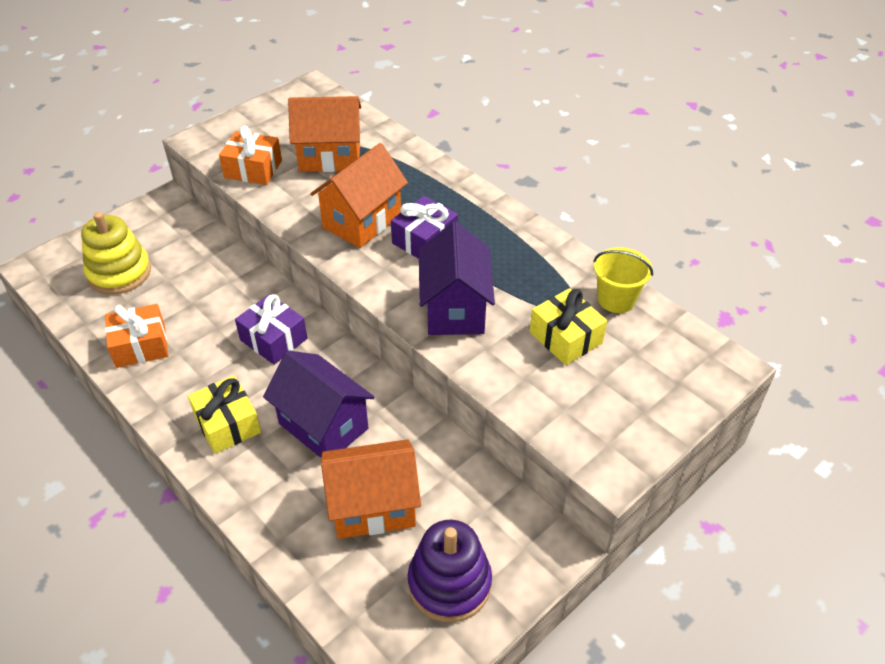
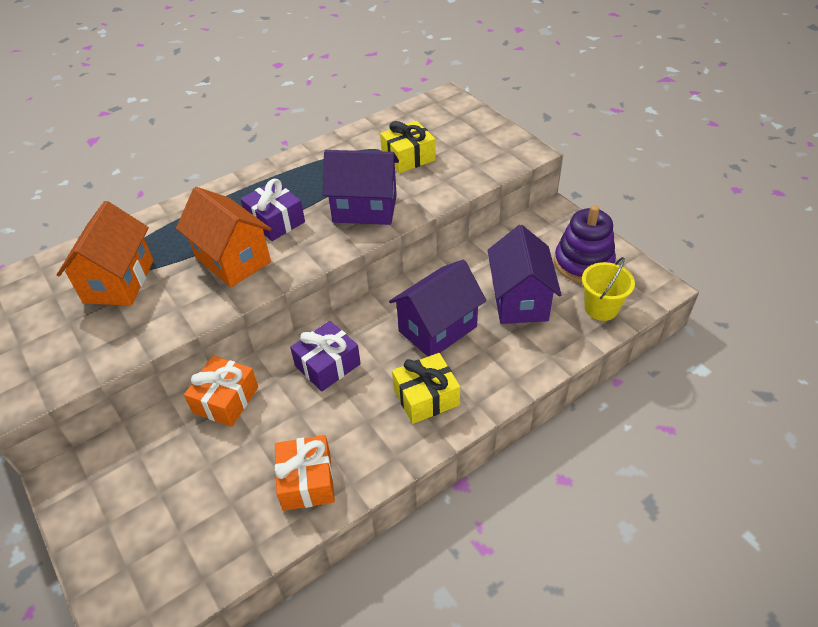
camera: 80 degrees left, 0 degrees up
(119, 273) = (178, 517): yellow stacking toy -> none
(253, 169) = (106, 344): orange gift -> orange gift (225, 400)
(373, 506) = (519, 300): orange house -> purple house
(616, 299) = (376, 131): yellow bucket -> yellow bucket (601, 308)

